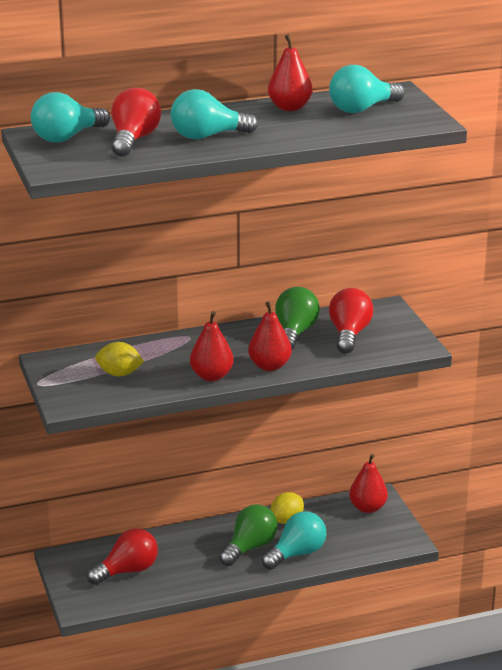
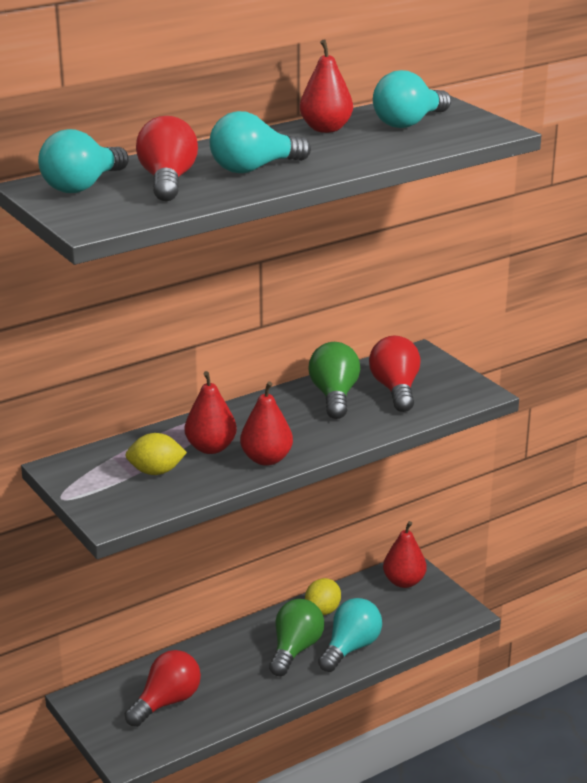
camera: 15 degrees left, 0 degrees up
(269, 366) = (327, 438): red pear -> red pear (211, 448)

